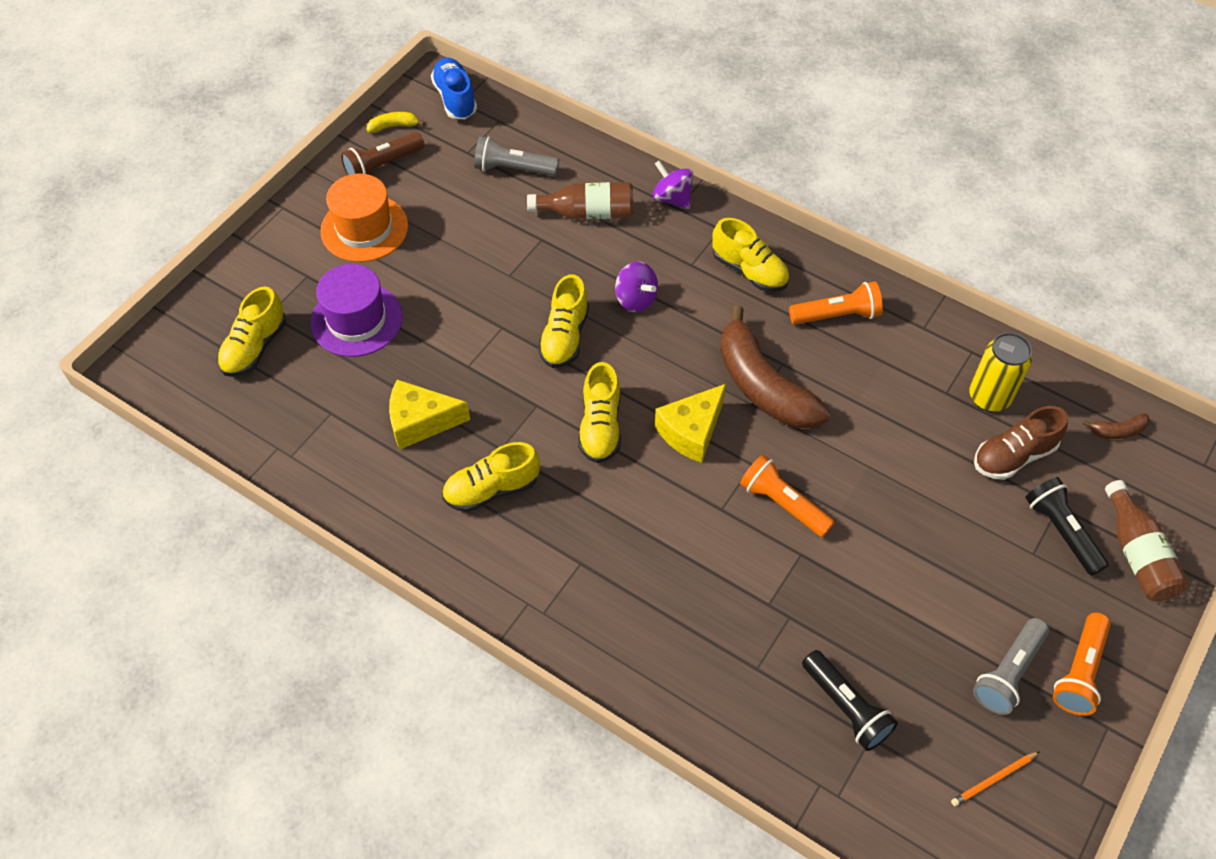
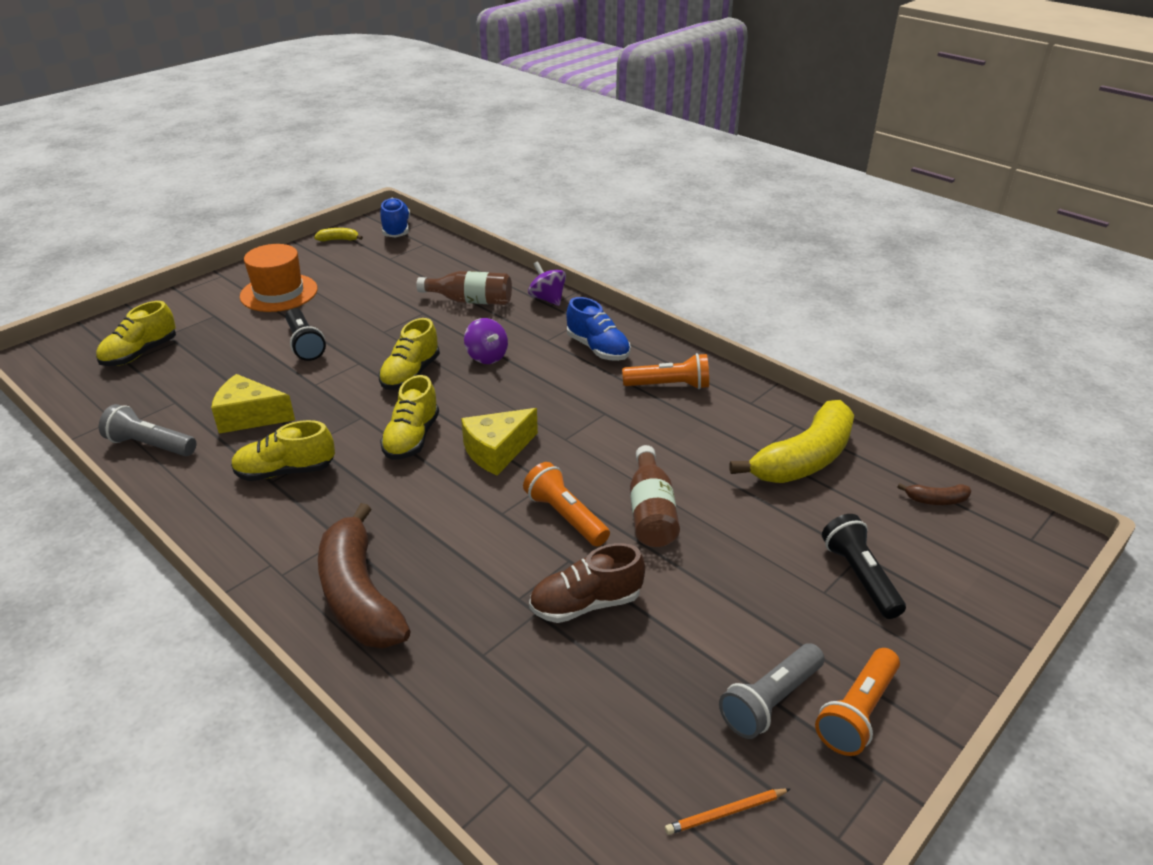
camera: 10 degrees right, 20 degrees down
(356, 320) = (237, 345): purple hat -> none
(382, 165) = (316, 259): brown flashlight -> none
(513, 169) = (421, 270): grey flashlight -> grey flashlight (150, 445)
(749, 271) = (598, 349): yellow shoe -> blue shoe
(763, 386) = (580, 426): brown banana -> brown banana (359, 595)
(846, 707) = (568, 707): black flashlight -> black flashlight (304, 344)
(989, 397) = (804, 459): yellow can -> yellow banana
(1013, 456) = (819, 507): brown shoe -> brown shoe (586, 604)
(1137, 554) = (944, 608): brown bottle -> brown bottle (651, 512)

